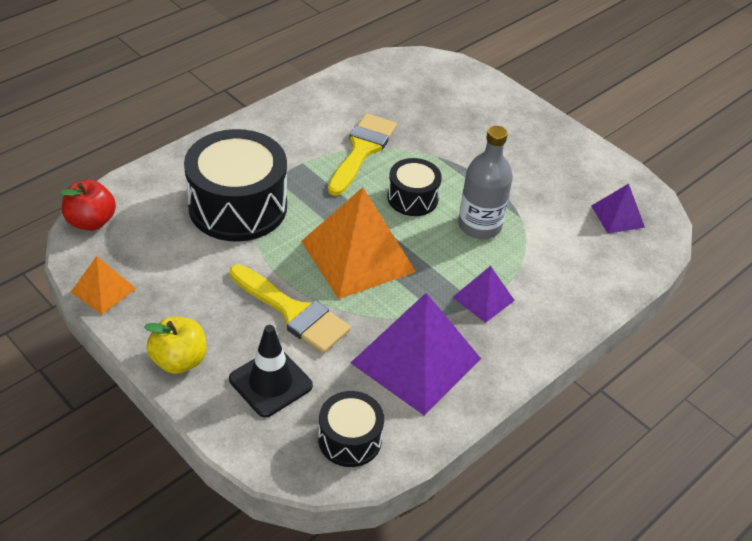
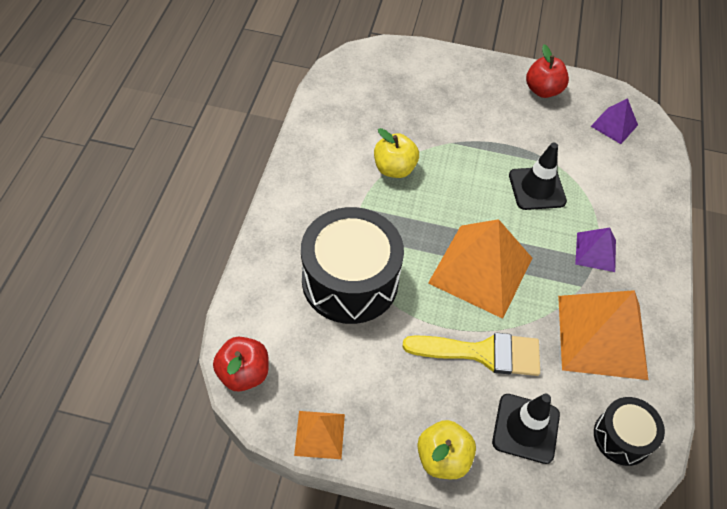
camera: 35 degrees left, 10 degrees up
(362, 150) = (394, 168): yellow brush -> yellow apple
(412, 198) = (470, 192): black drum -> none
(416, 361) = (602, 336): purple pyramid -> orange pyramid
(479, 225) = (537, 188): grey bottle -> black traffic cone
(572, 157) = (543, 90): none -> red apple

